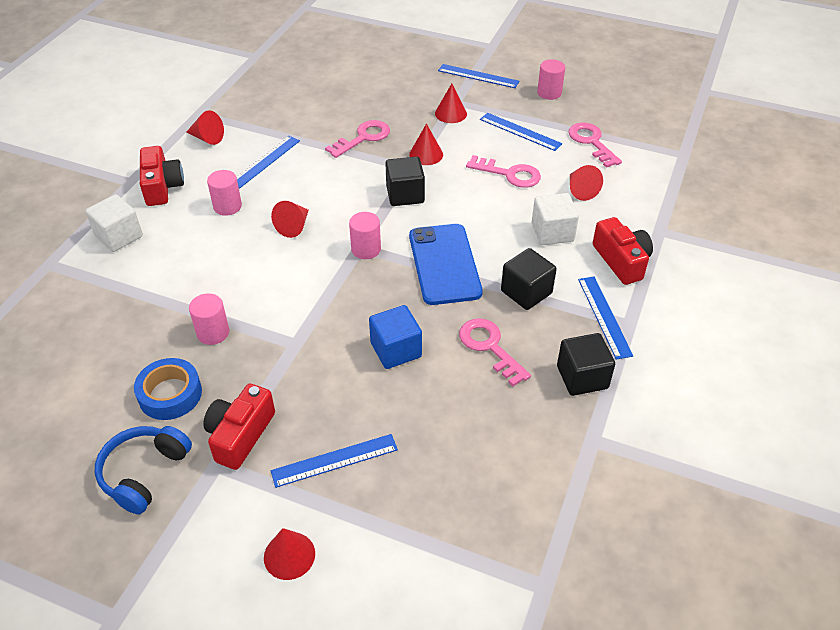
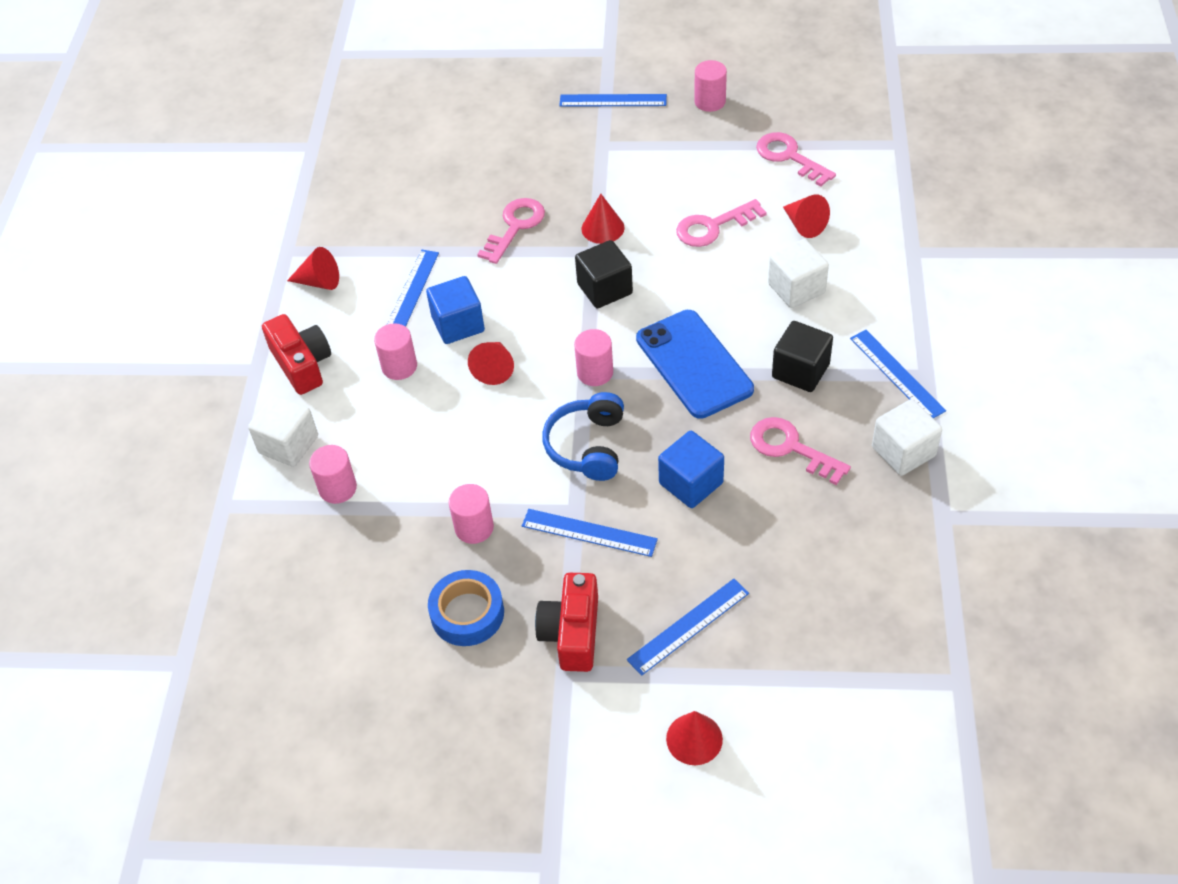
camera: 15 degrees left, 5 degrees up
(133, 276) = (338, 488): none -> pink cylinder
(144, 473) = (491, 708): blue headphones -> blue headphones (587, 446)
(285, 190) = (458, 324): none -> blue cube
(450, 113) = (605, 163): red cone -> none
(509, 174) = (713, 227): pink key -> pink key turned 150 degrees clockwise
(520, 131) = (700, 165): blue ruler -> blue ruler (589, 532)
(582, 377) = (903, 451): black cube -> white cube
(621, 261) = (887, 301): red camera -> none

